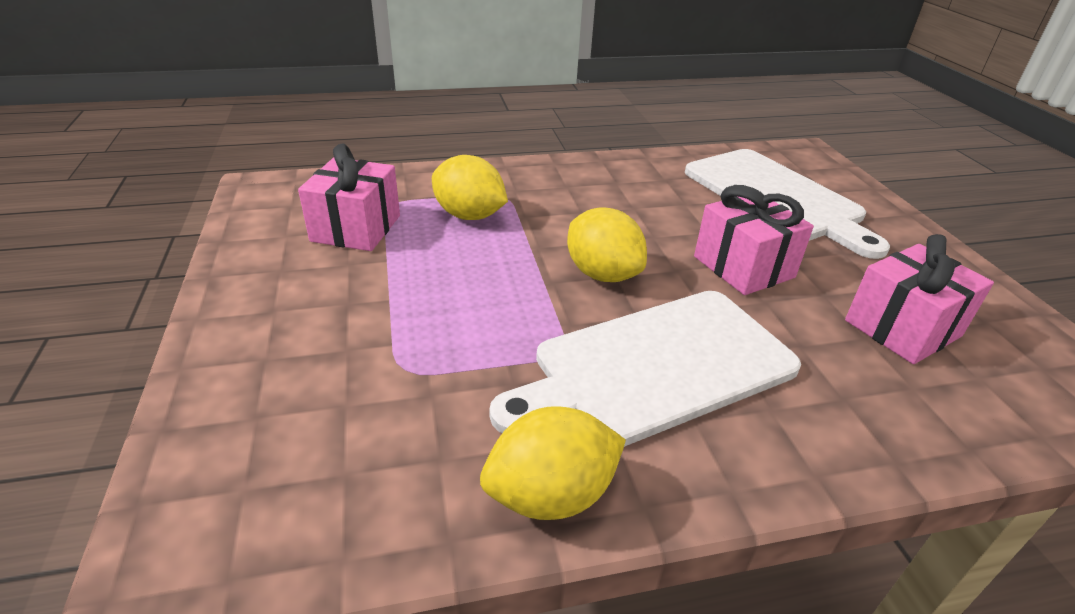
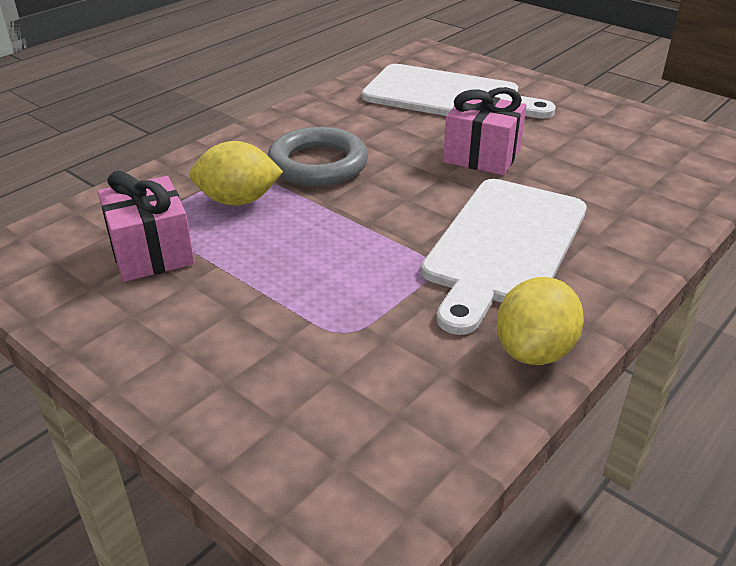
camera: 35 degrees left, 0 degrees up
(572, 212) = (318, 164): none -> grey ring
(602, 274) = (397, 201): yellow lemon -> none
(902, 328) = (608, 156): pink gift -> none

